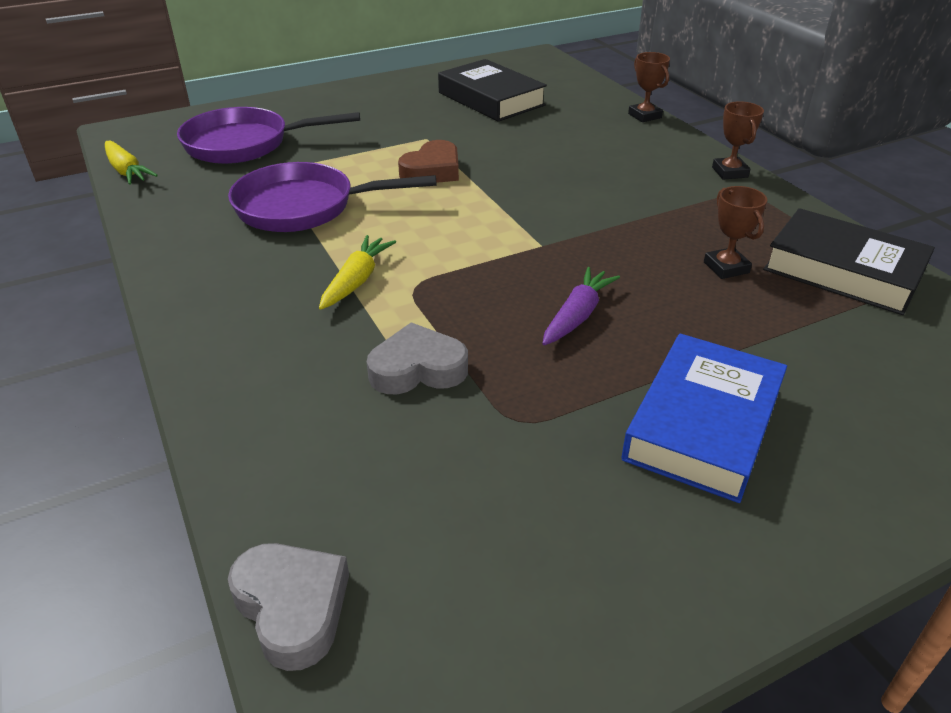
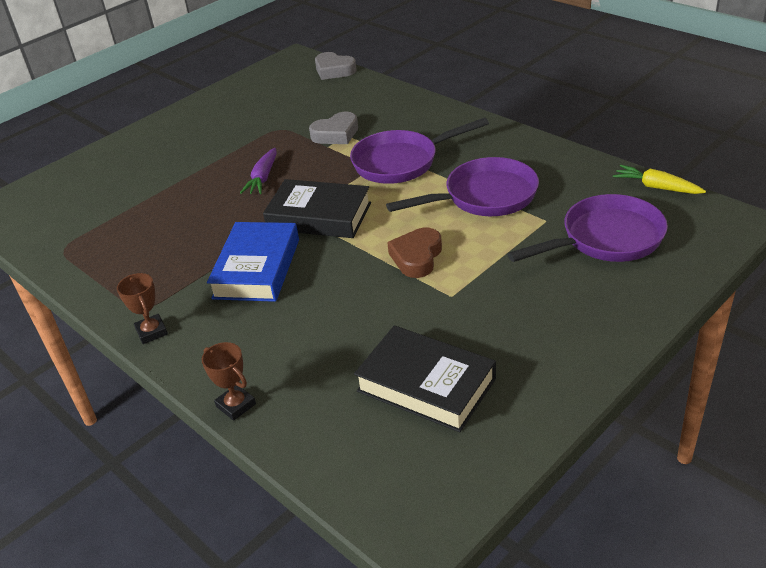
camera: 165 degrees right, 0 degrees up
(357, 280) = (401, 162): yellow carrot -> purple pan
(703, 425) = (195, 149): blue book -> blue book (257, 268)
(726, 267) = (171, 232): brown trophy -> none
(843, 271) = (91, 251): black book -> black book (319, 216)

